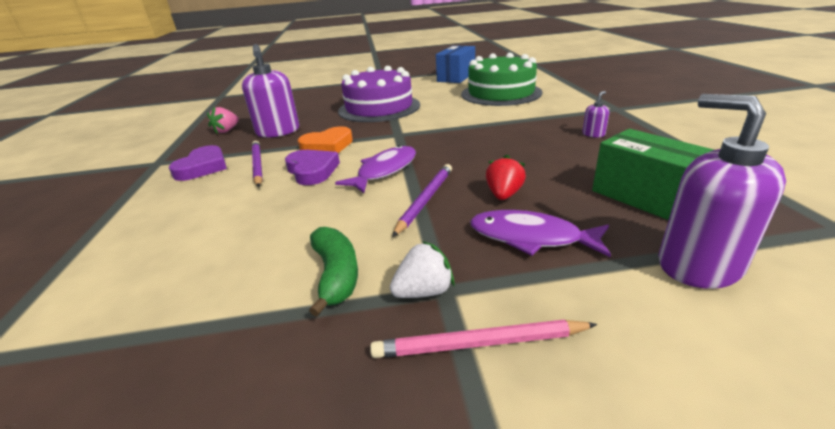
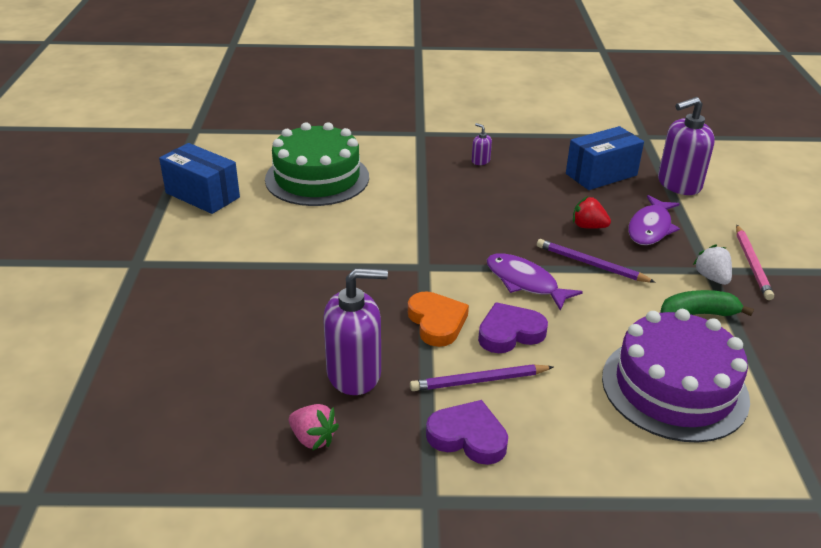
camera: 85 degrees left, 5 degrees up
(379, 108) = (306, 274): purple cake -> purple cake (674, 388)
(646, 197) = (601, 174): green box -> blue box

